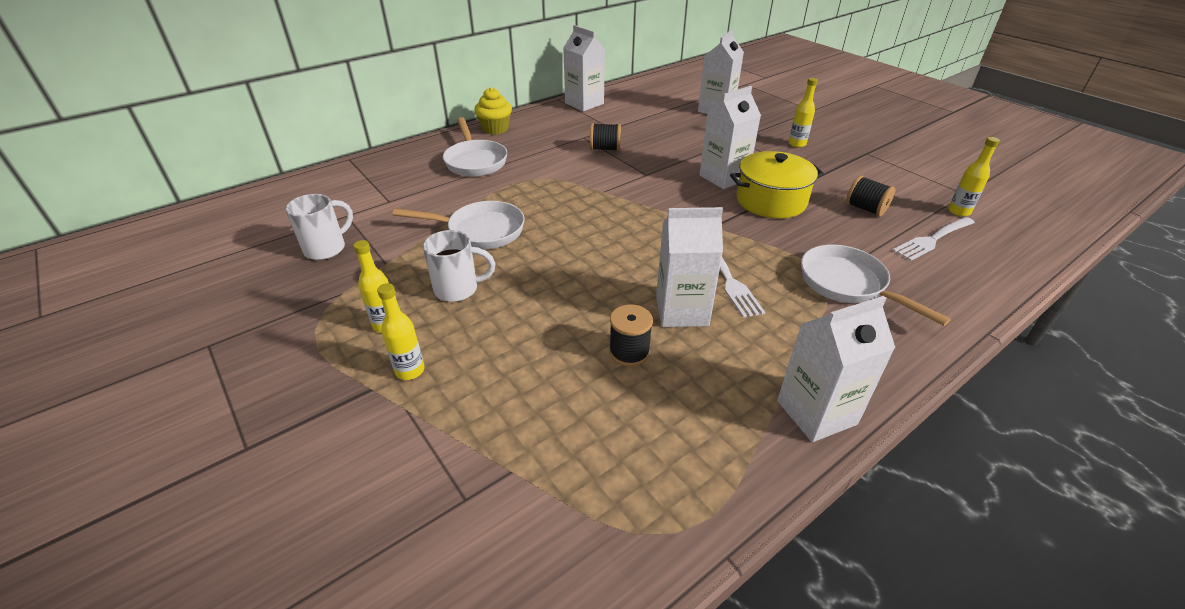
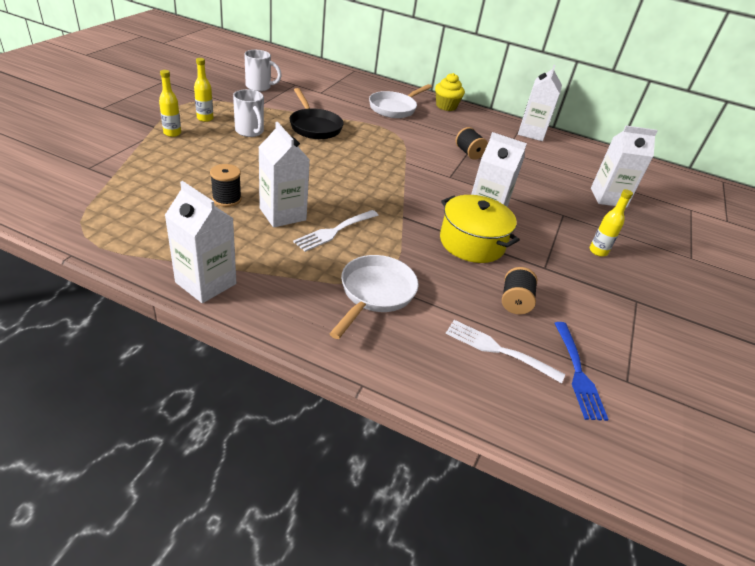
camera: 55 degrees right, 0 degrees up
(480, 231) = (314, 126): white pan -> black pan
(958, 211) = (578, 373): yellow bottle -> blue fork

